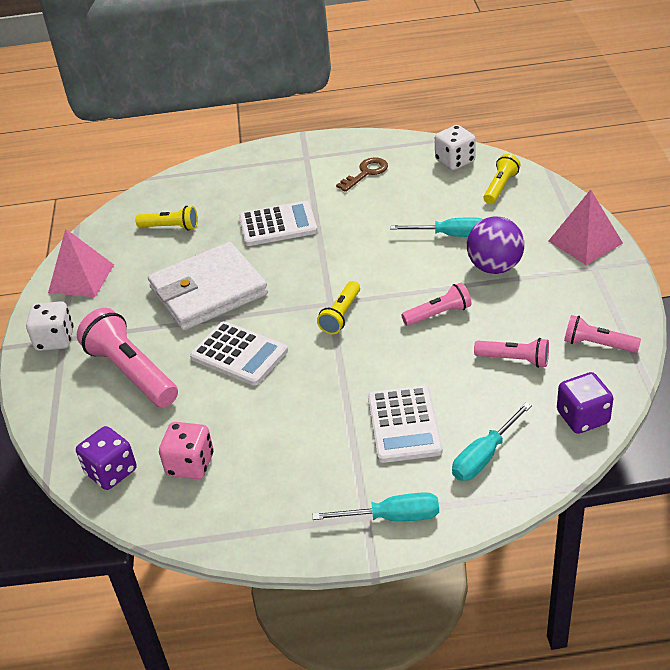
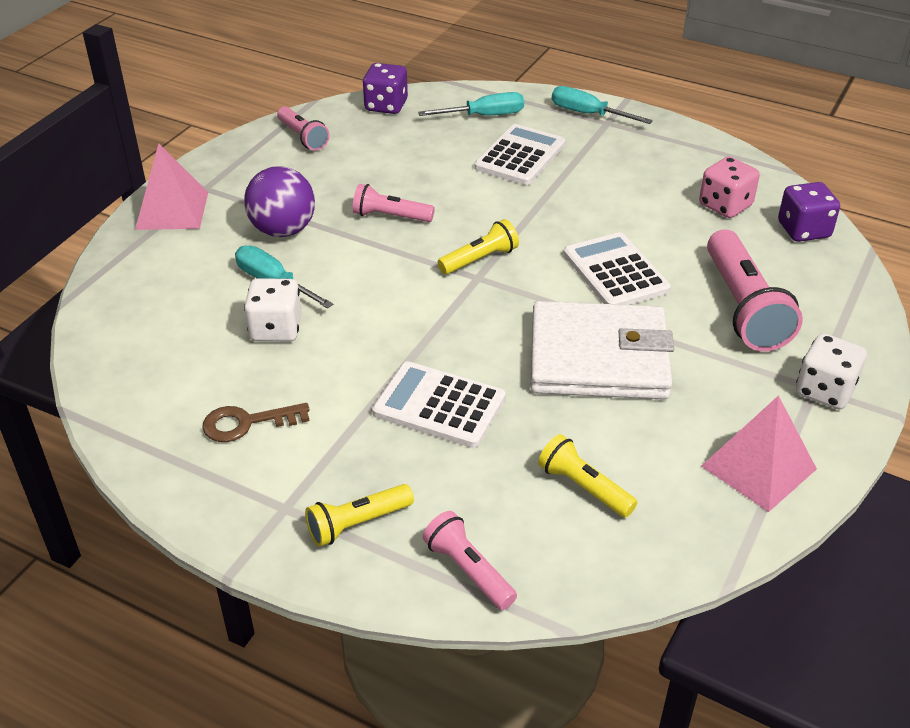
camera: 150 degrees left, 0 degrees up
(455, 161) = (128, 374): white dice -> white dice (276, 329)
(500, 187) = (141, 309): yellow flashlight -> yellow flashlight (357, 523)
(514, 360) = (379, 156): pink flashlight -> pink flashlight (468, 570)

